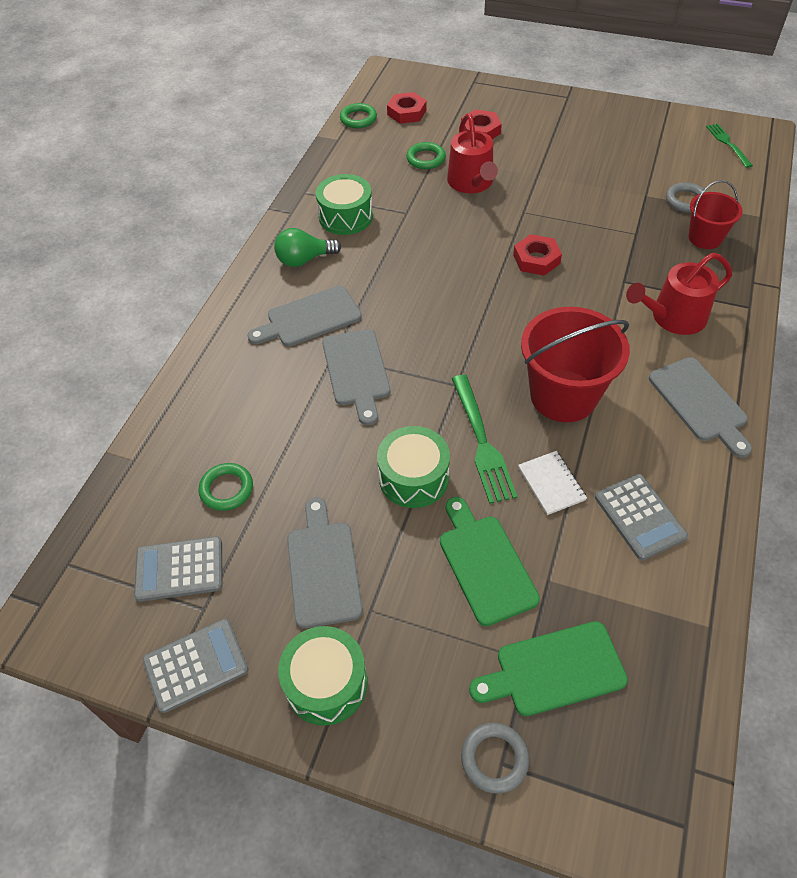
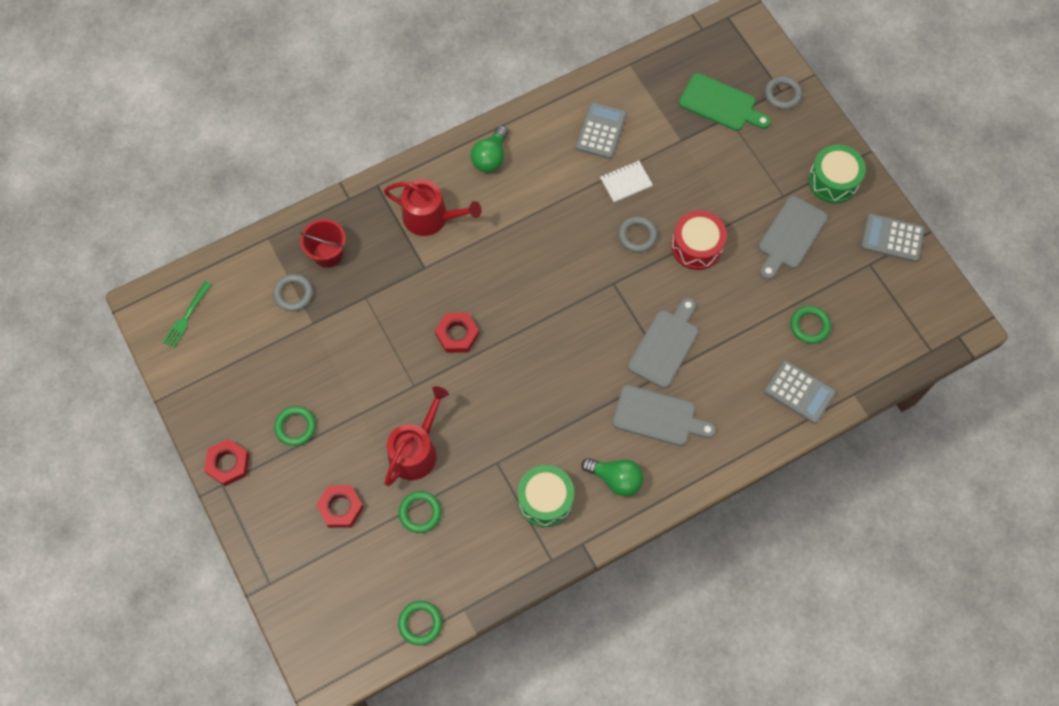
camera: 140 degrees left, 15 degrees up
(179, 569) = (869, 297): grey calculator -> grey calculator (799, 392)
(406, 112) = (372, 592): red nut -> red nut (228, 464)
(413, 477) = (696, 246): green drum -> red drum
(482, 442) = (637, 236): green fork -> grey ring
(485, 564) = (704, 172): green cutting board -> none
(551, 484) = (626, 182): white notebook -> white notebook turned 45 degrees clockwise
(563, 395) = (559, 224): red bucket -> none
(567, 144) = (295, 427): none -> green ring
(700, 403) = (490, 157): grey cutting board -> green light bulb

